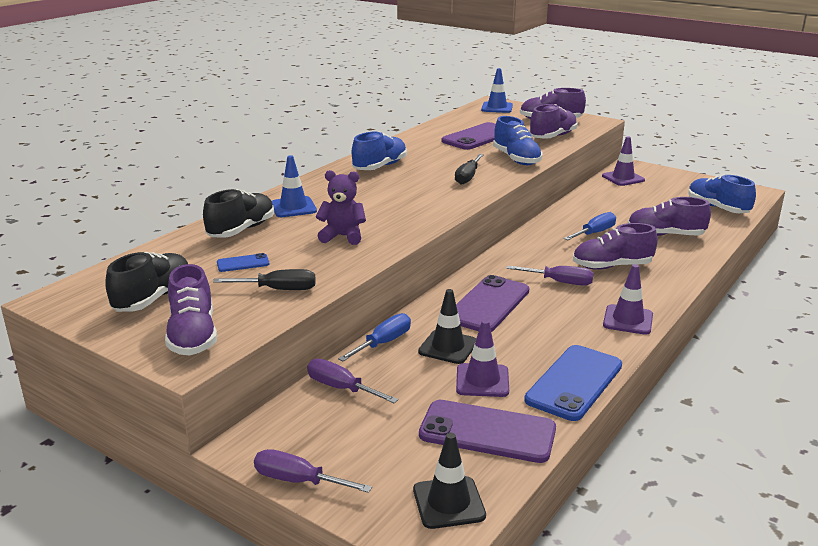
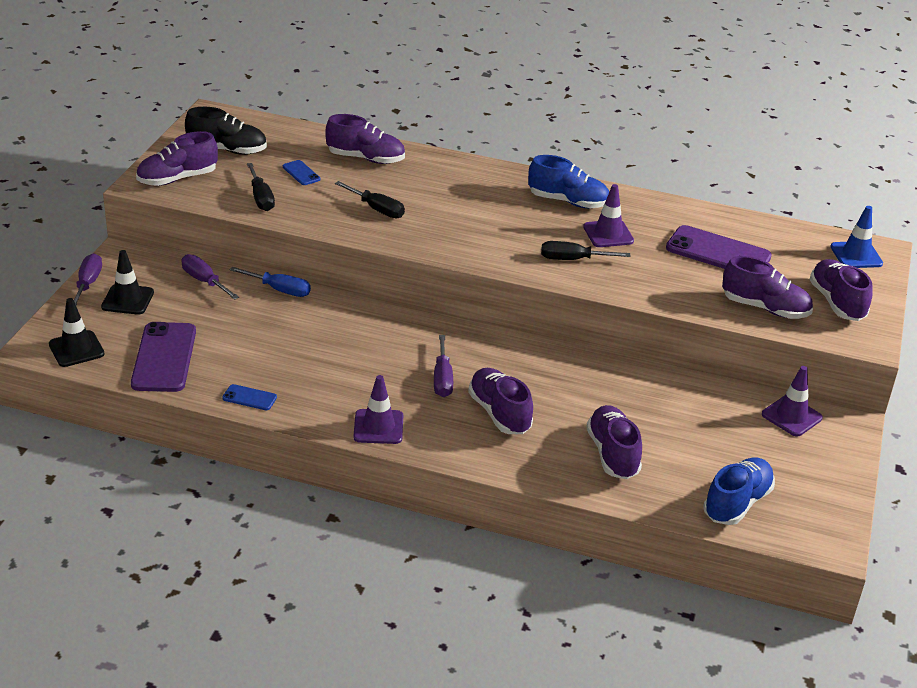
camera: 70 degrees right, 10 degrees up
(241, 230) = (366, 158): black shoe -> purple shoe
(293, 207) = (429, 173): blue traffic cone -> none
(341, 388) = (204, 281): purple screwdriver -> purple screwdriver turned 60 degrees counterclockwise
(342, 236) = (377, 209): purple teddy bear -> black screwdriver
(448, 347) = (285, 324): black traffic cone -> black traffic cone (127, 300)
(482, 381) = (237, 348): purple traffic cone -> purple traffic cone (608, 234)
(488, 304) = (373, 338): purple phone -> none
(516, 159) = (656, 287): blue shoe -> none
(574, 383) = (249, 398): blue phone -> blue phone, size x0.47
(595, 233) = (586, 398): blue screwdriver -> none

